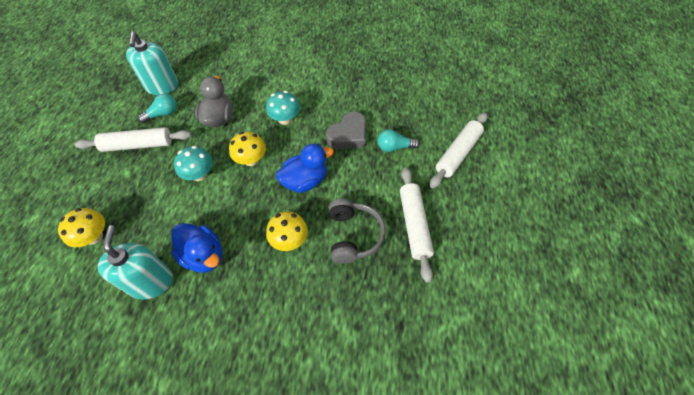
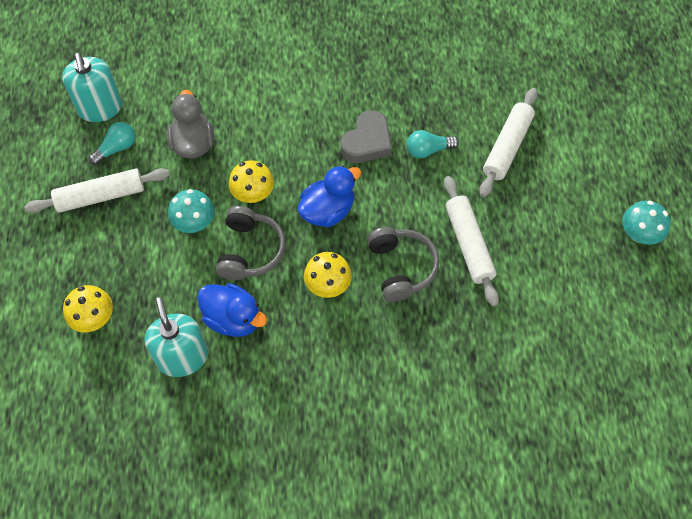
camera: 10 degrees left, 5 degrees up
(235, 202) = (250, 250): none -> grey headphones
(285, 119) = (280, 132): turquoise mushroom -> turquoise mushroom (639, 234)

